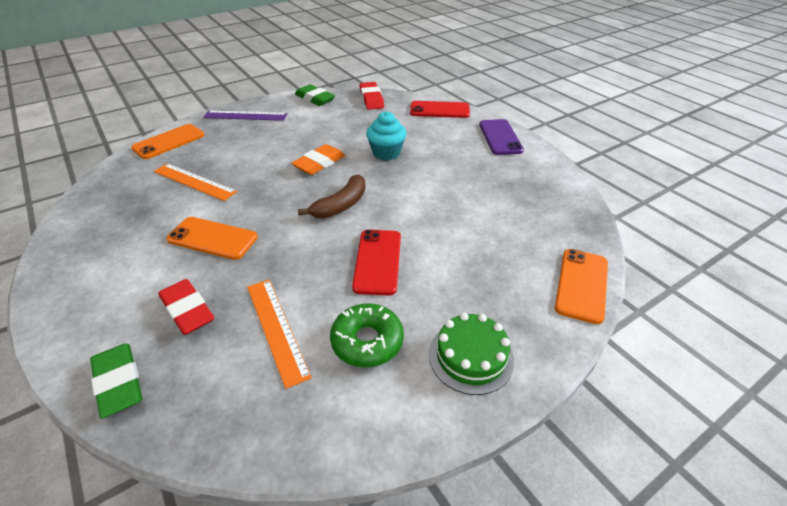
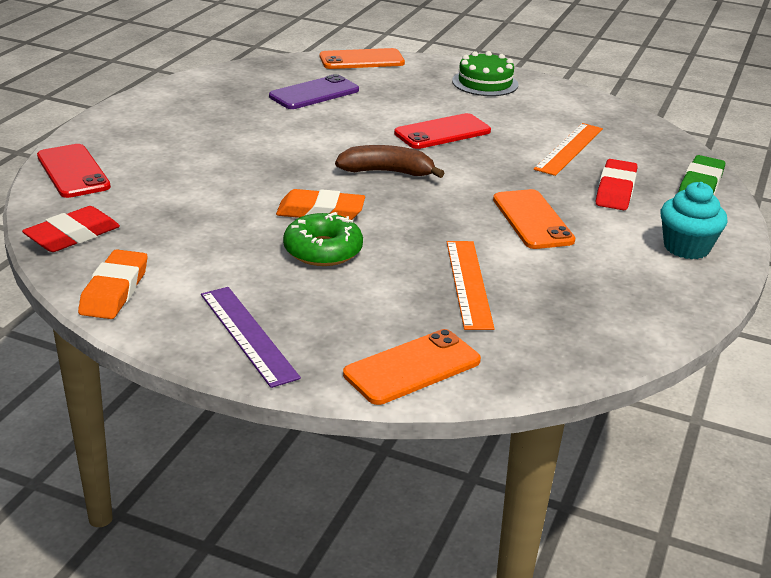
camera: 125 degrees left, 10 degrees down
(169, 142) = (412, 367): orange phone -> orange phone turned 45 degrees counterclockwise
(315, 99) = (114, 291): green eraser -> orange eraser
(367, 341) = (526, 115): green donut -> green donut (323, 250)
(386, 153) = (244, 177): turquoise cupcake -> turquoise cupcake (686, 247)
(500, 137) = (129, 120): purple phone -> purple phone (314, 93)

